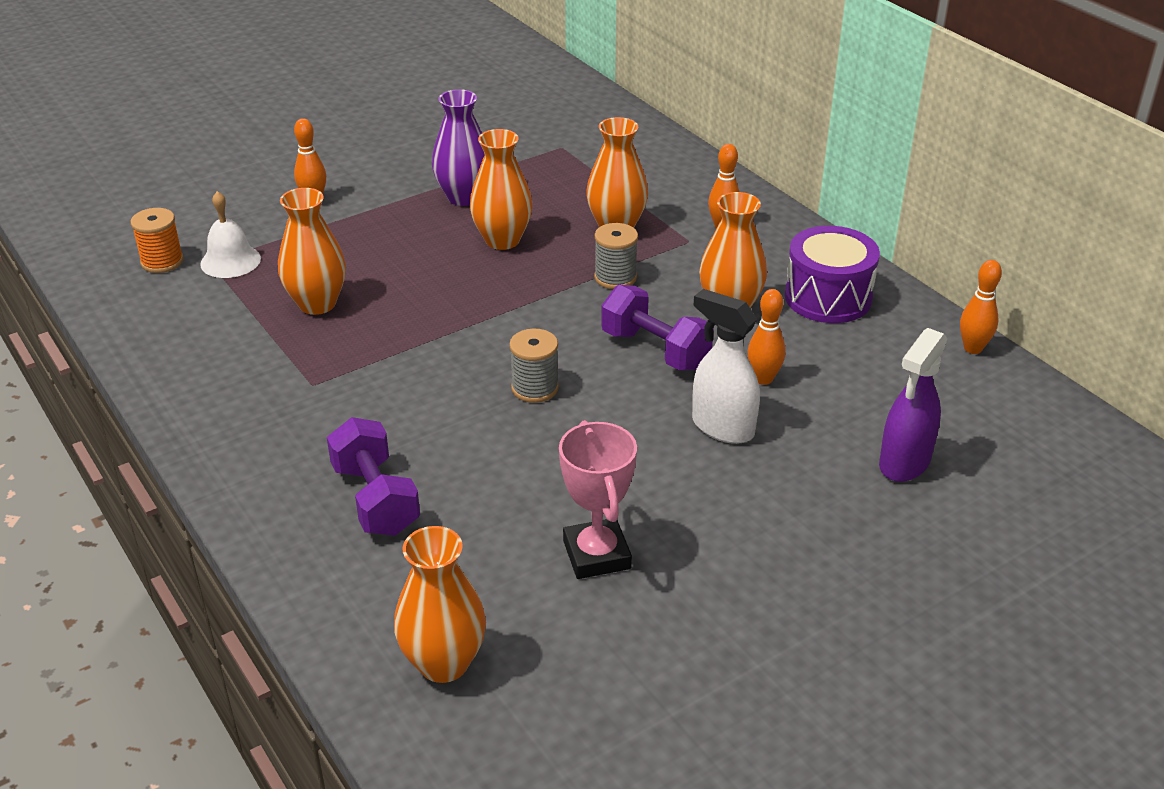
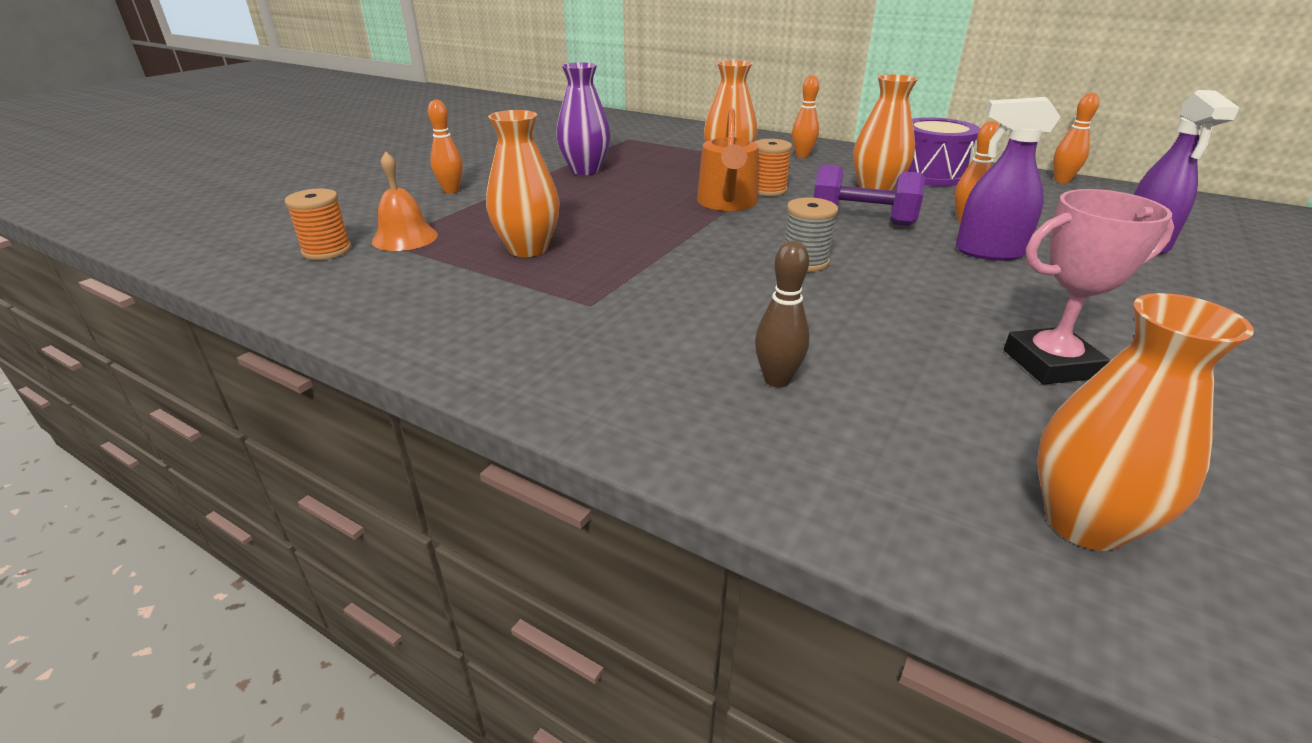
camera: 25 degrees left, 5 degrees down
(230, 261) = (405, 238): white bell -> orange bell
(375, 499) = (777, 380): purple dumbbell -> brown bowling pin
(502, 240) = (649, 186): orange vase -> none
(552, 287) = (727, 203): none -> orange watering can
(596, 555) = (1050, 364): pink trophy -> pink trophy turned 60 degrees counterclockwise
(615, 277) = (768, 190): grey spool -> orange spool
(722, 427) = (988, 252): white spray bottle -> purple spray bottle

